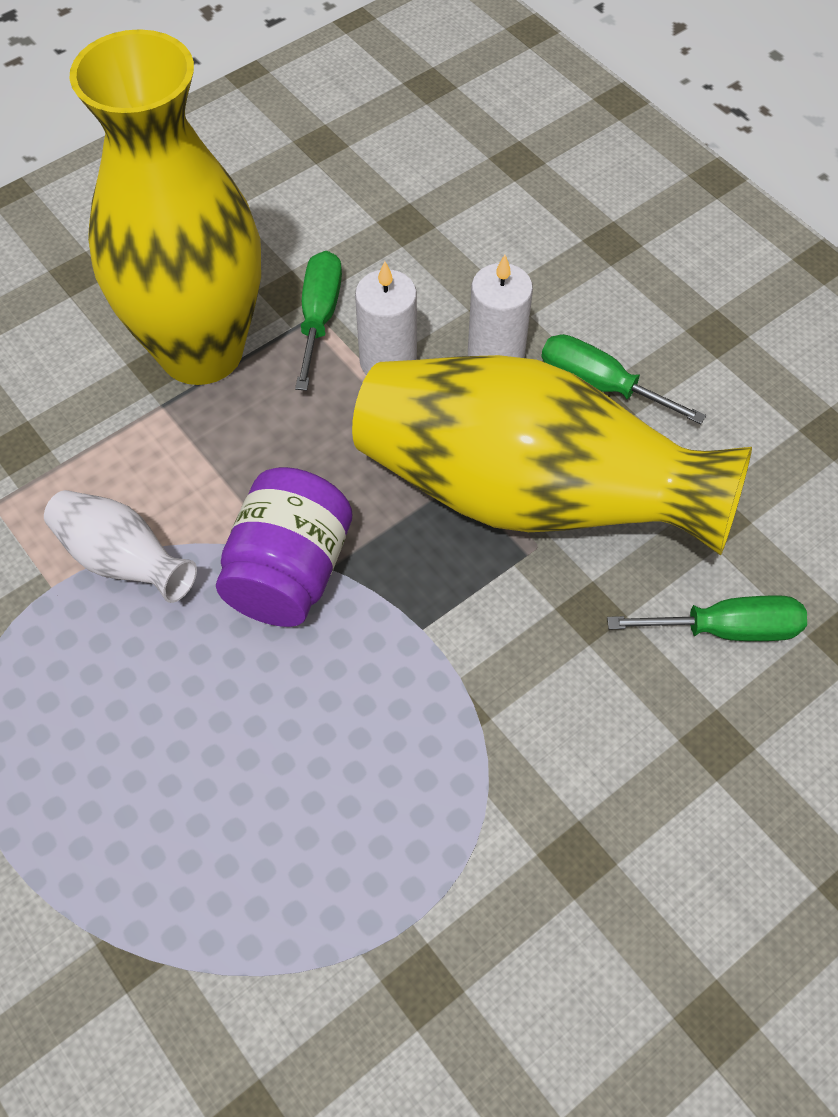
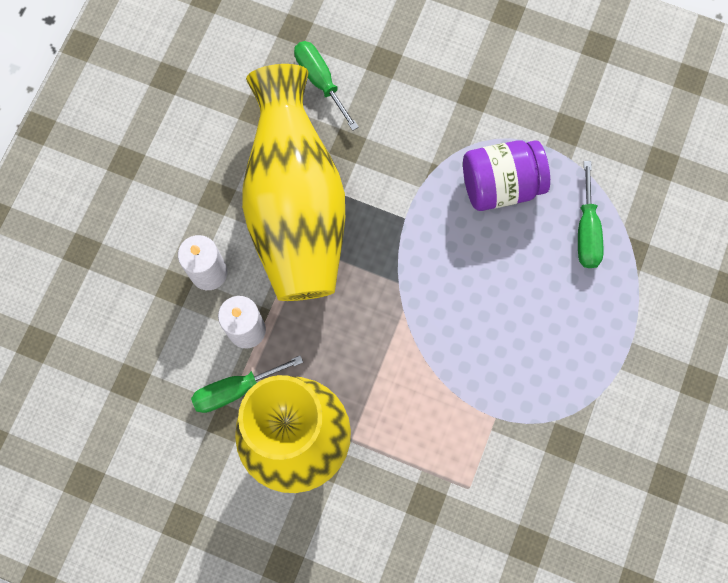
camera: 120 degrees left, 15 degrees up
(122, 560) = (458, 391): white vase -> none
(289, 572) = (413, 301): purple jar -> purple jar (500, 185)
(599, 385) = (199, 206): green screwdriver -> green screwdriver (586, 231)

